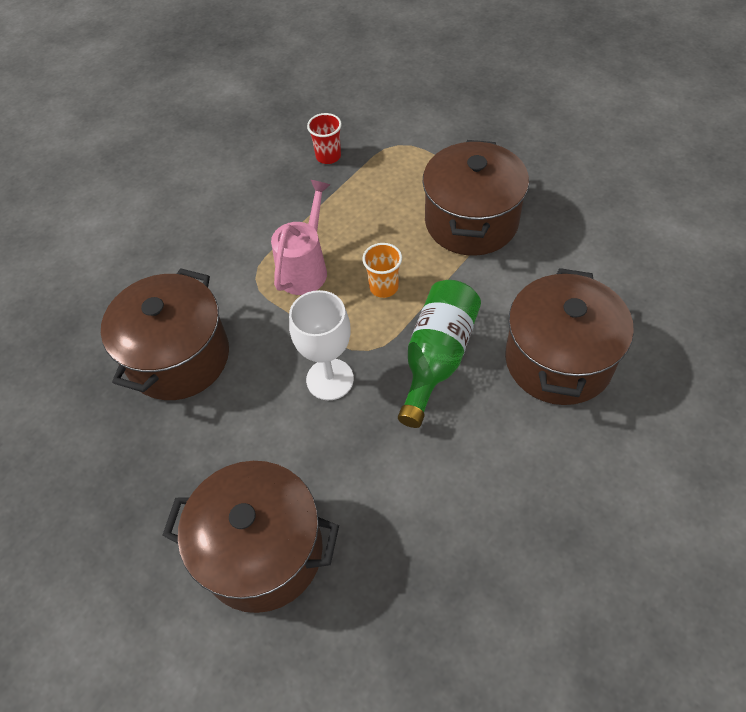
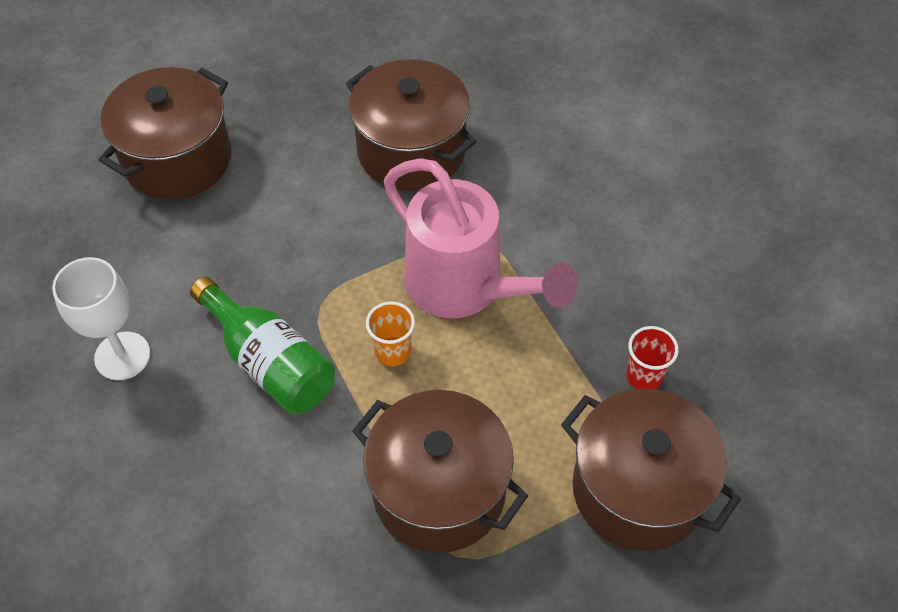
camera: 110 degrees right, 0 degrees up
(305, 267) = (465, 288): pink watering can -> pink watering can, size x1.58
(330, 379) = (307, 260): white goblet -> white goblet (122, 356)
(558, 360) = (189, 477): brown pot -> brown pot (638, 489)

